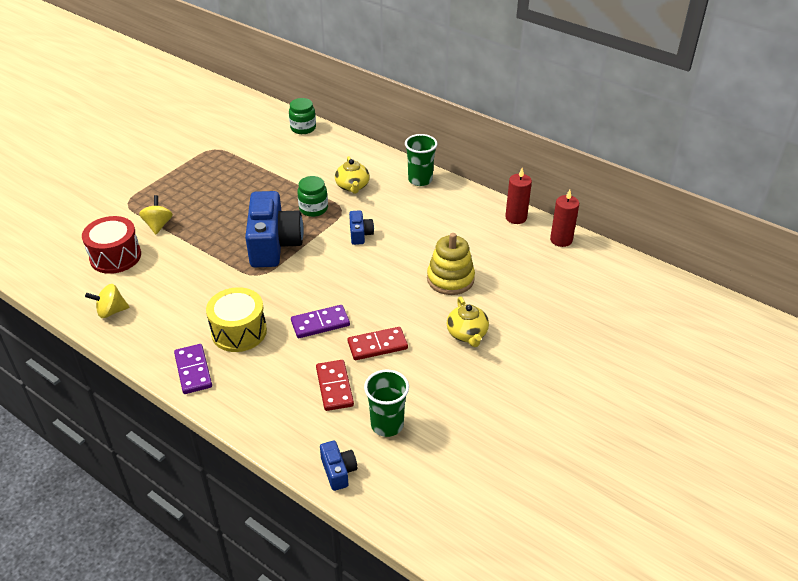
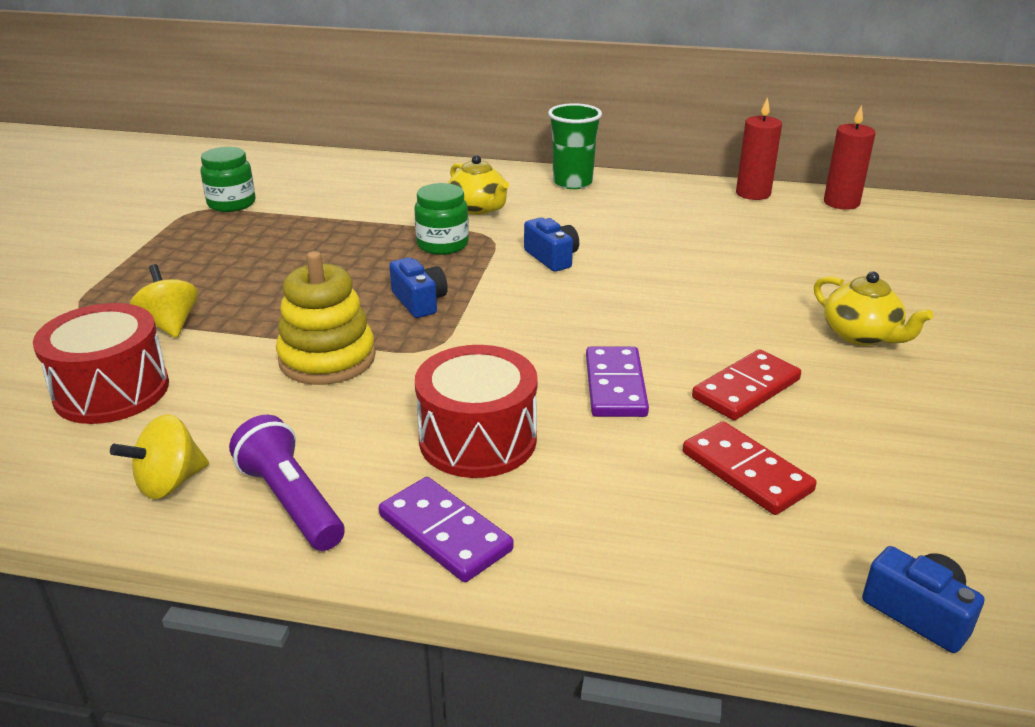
camera: 25 degrees left, 10 degrees down
(148, 336) = (291, 502): none -> purple flashlight
(239, 331) = (477, 439): yellow drum -> red drum
(273, 244) = (419, 301): blue camera -> blue camera, size x0.46
(303, 128) = (331, 162): green jar -> green jar (231, 204)
(320, 323) = (615, 386): purple domino -> purple domino turned 45 degrees counterclockwise
(387, 425) = (904, 500): green cup -> none
(450, 279) = (751, 277): yellow stacking toy -> yellow stacking toy (327, 359)

